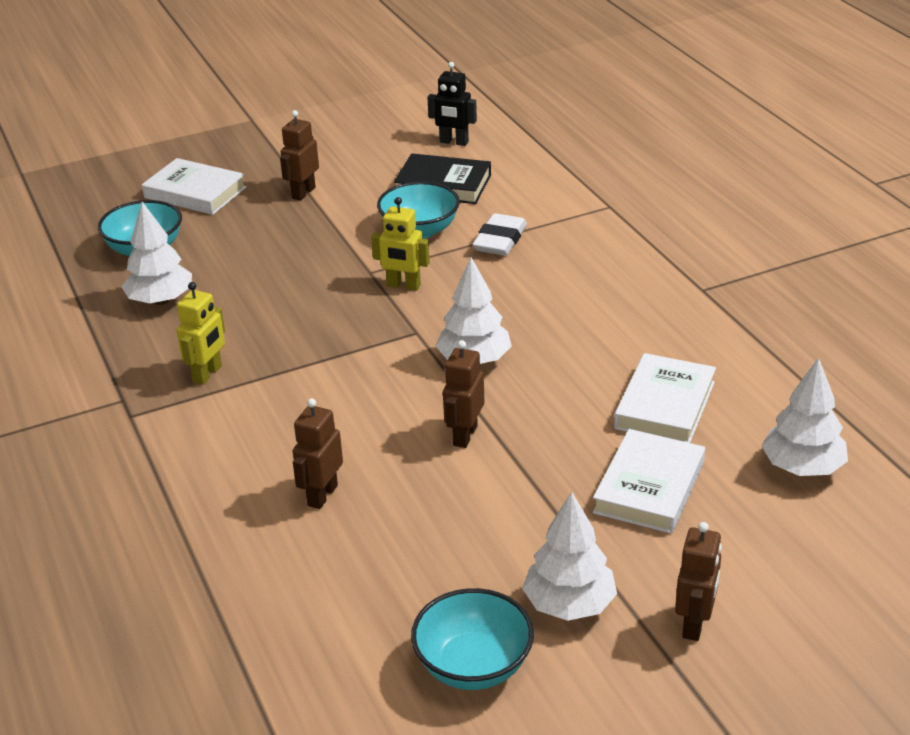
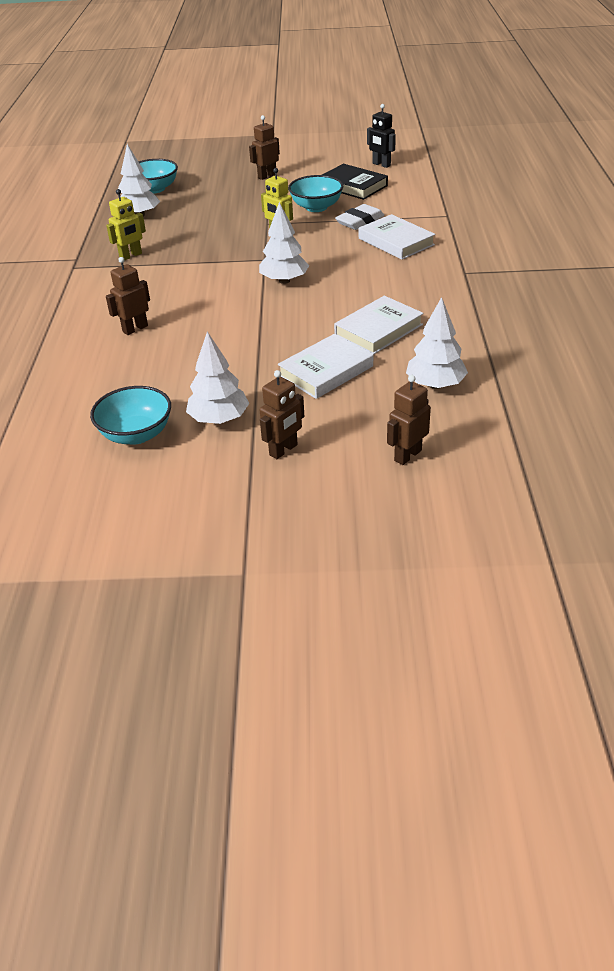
camera: 25 degrees right, 5 degrees up
(195, 192) = (207, 166): white book -> white book (396, 242)
(464, 435) = (242, 318): brown robot -> brown robot (407, 455)

